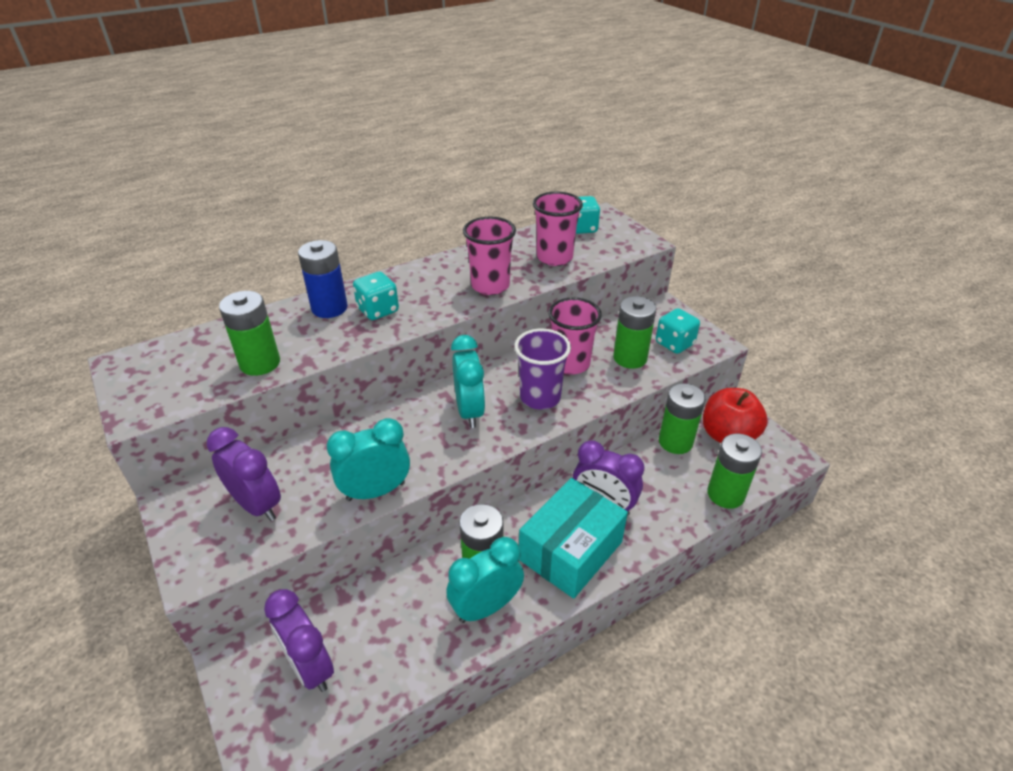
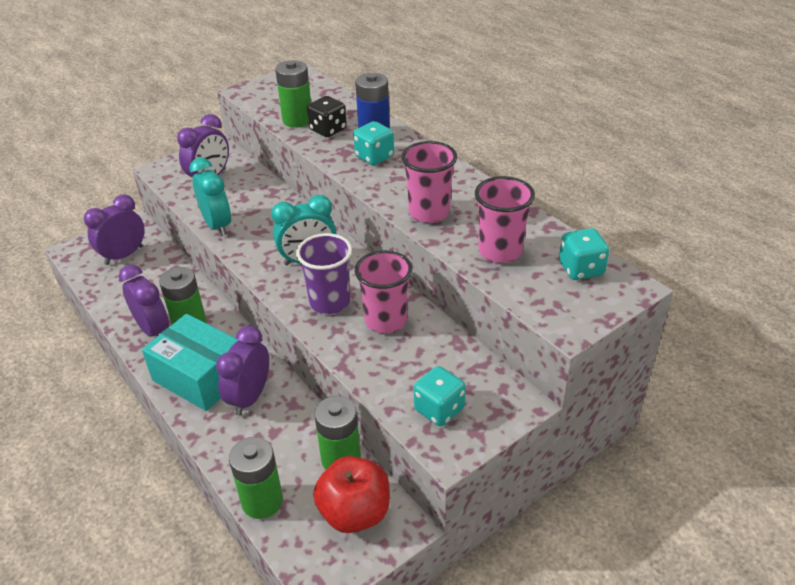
camera: 85 degrees right, 0 degrees up
(300, 340) = (328, 130): none -> black dice
(486, 607) = (153, 330): turquoise clock -> purple clock
(630, 358) = (403, 368): green battery -> none

